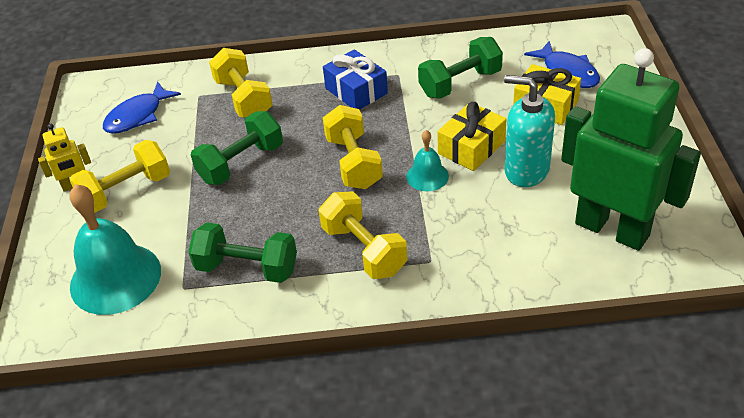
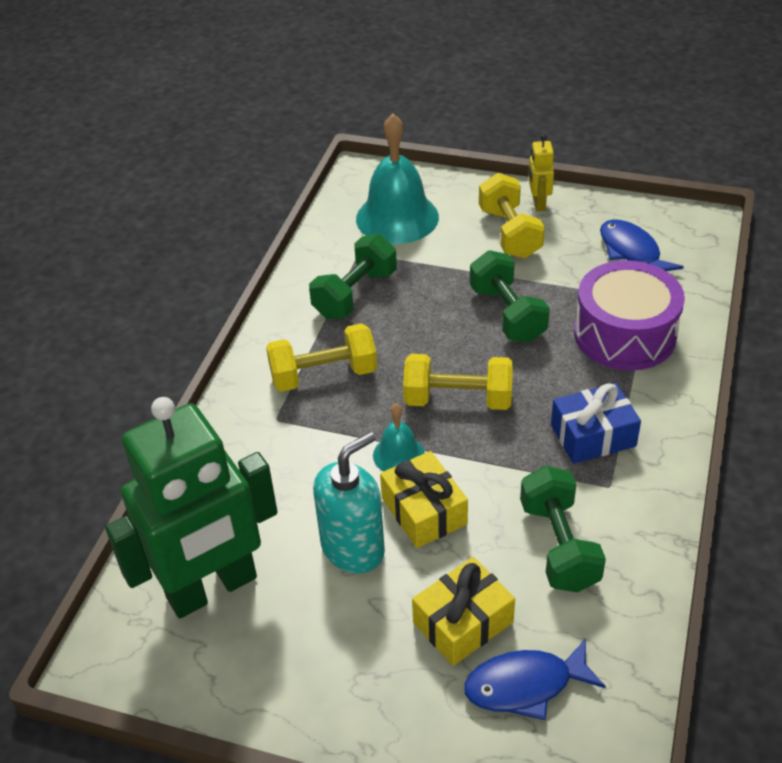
camera: 110 degrees right, 0 degrees up
(243, 99) = (625, 334): yellow dumbbell -> purple drum

